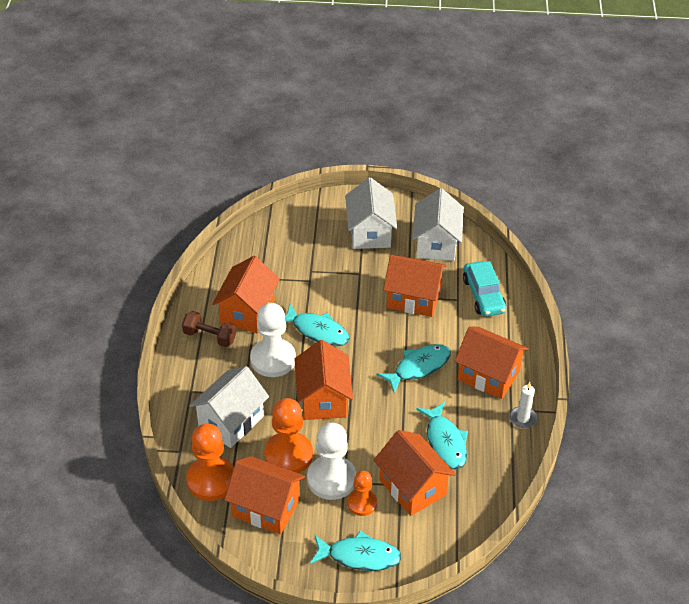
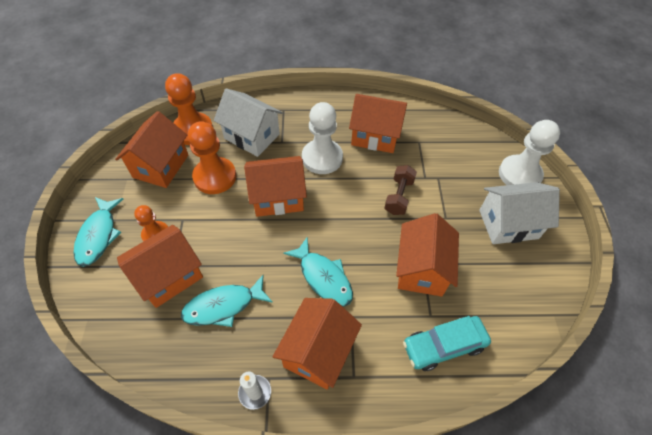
camera: 85 degrees right, 10 degrees up
(209, 337) = (342, 115): brown dumbbell -> brown dumbbell (398, 196)
(317, 331) = (360, 188): turquoise fish -> none
(331, 479) = (186, 209): white pawn -> white pawn (519, 174)
(436, 243) = (514, 290): white house -> none

